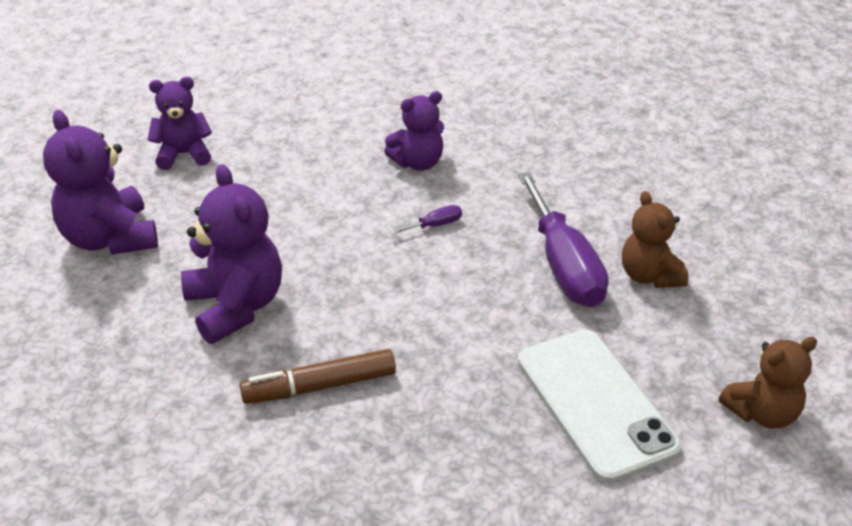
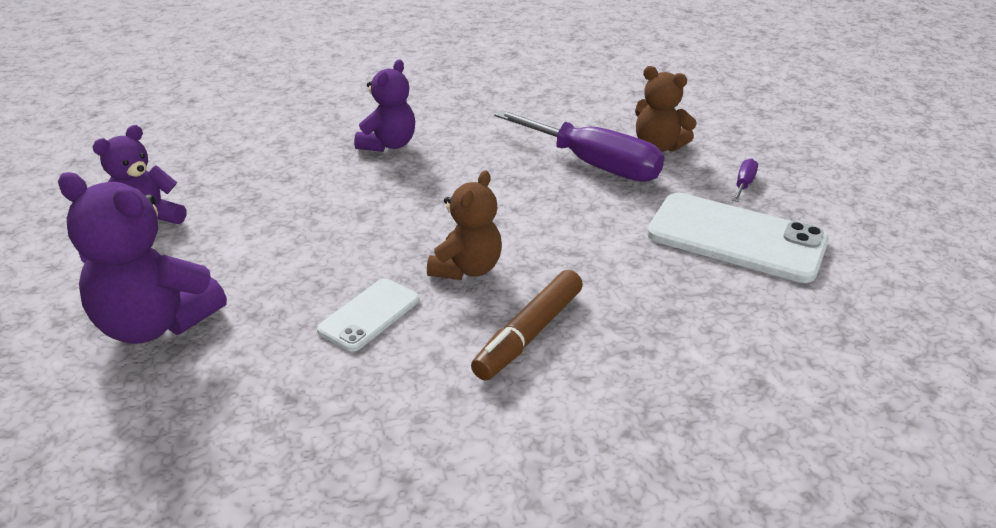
camera: 40 degrees left, 5 degrees down
(236, 306) = (369, 315): purple teddy bear -> white phone
(434, 225) = (462, 180): purple screwdriver -> purple screwdriver (743, 184)
(762, 413) = (833, 192): brown teddy bear -> brown teddy bear (466, 269)

